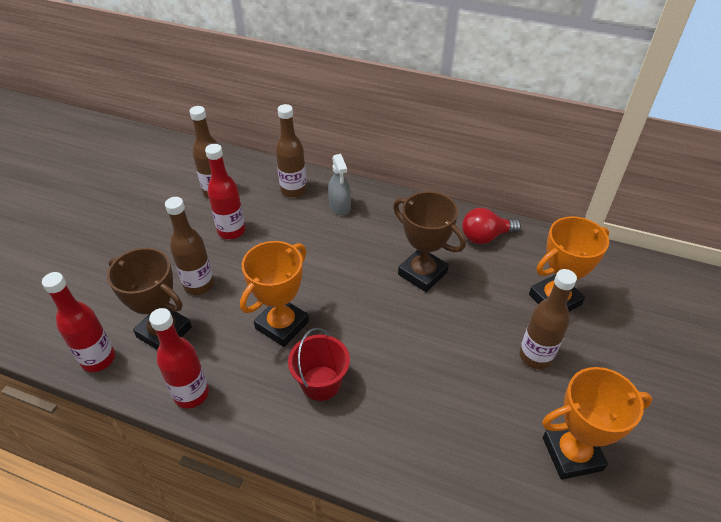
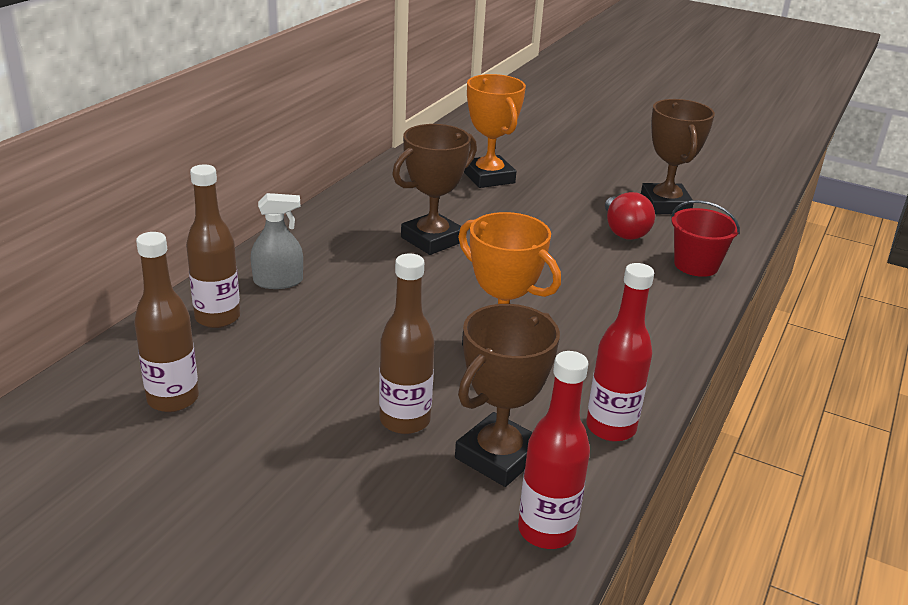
camera: 85 degrees left, 15 degrees down
(231, 231) = (289, 384): red bottle -> none
(321, 383) = (592, 324): red bucket -> red bucket (696, 265)
(485, 237) = (384, 194): red light bulb -> red light bulb (624, 231)
(535, 356) = (560, 200): brown bottle -> none
(572, 454) = (665, 205): orange trophy -> brown trophy

